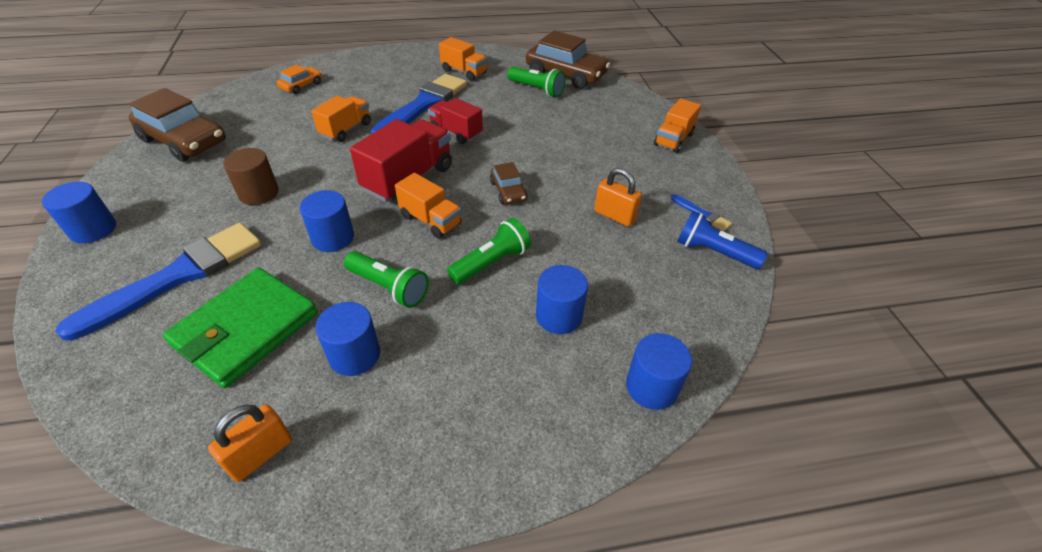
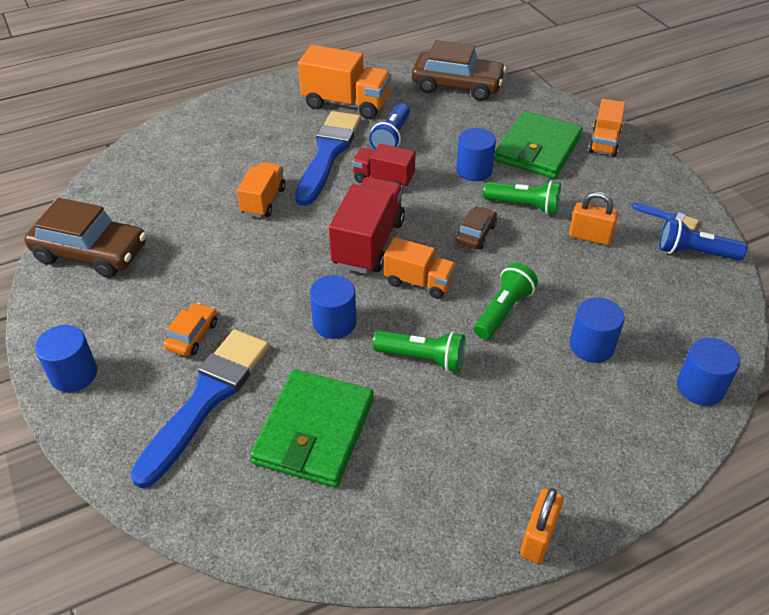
camera: 15 degrees left, 0 degrees up
(258, 193) = (222, 294): brown cylinder -> none
(261, 454) = (409, 531): orange padlock -> orange padlock (538, 537)
(301, 86) = (174, 157): orange car -> orange car (192, 335)
(355, 355) = (433, 427): blue cylinder -> blue cylinder (474, 170)
(464, 72) = (346, 103): orange truck -> orange truck, size x1.60
(484, 102) = (391, 137): none -> blue flashlight
(508, 191) = (475, 234): brown car -> brown car turned 120 degrees counterclockwise
(537, 90) = (437, 110): green flashlight -> green flashlight (524, 206)
(608, 134) = (538, 149): none -> green wallet

